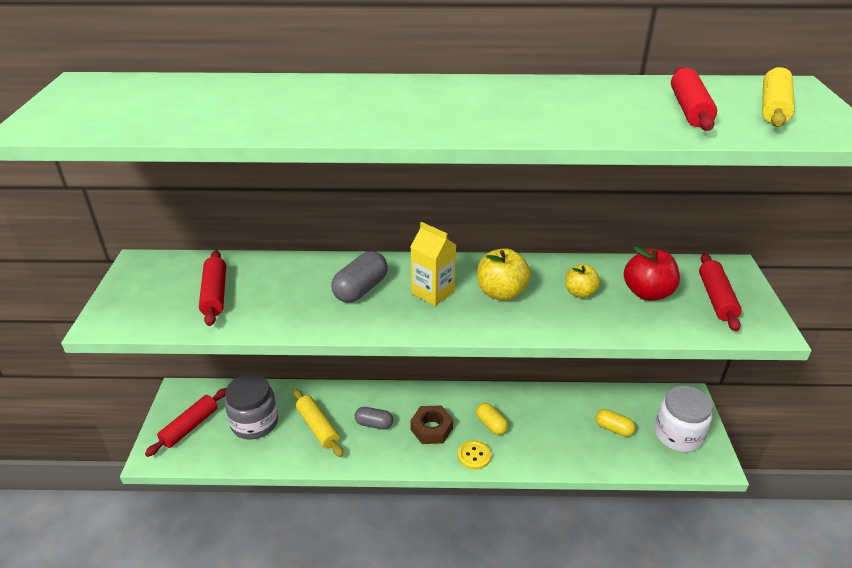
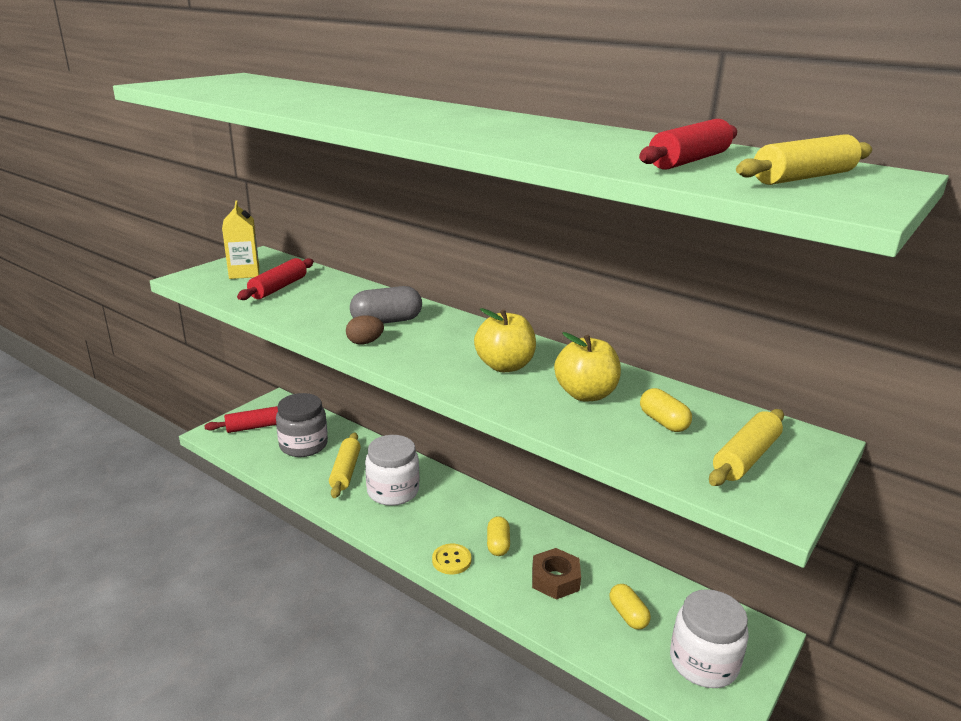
camera: 35 degrees right, 10 degrees down
(374, 319) = (365, 342): none -> brown egg
(374, 424) = (393, 491): grey capsule -> white jar
(431, 429) = (438, 519): brown nut -> brown nut (555, 579)
(433, 292) = (442, 344): yellow carton -> yellow carton (244, 273)
(580, 293) = (585, 394): yellow apple -> yellow apple, size x1.54
(647, 293) = (663, 422): red apple -> yellow capsule
(716, 298) = (745, 457): red rolling pin -> yellow rolling pin

